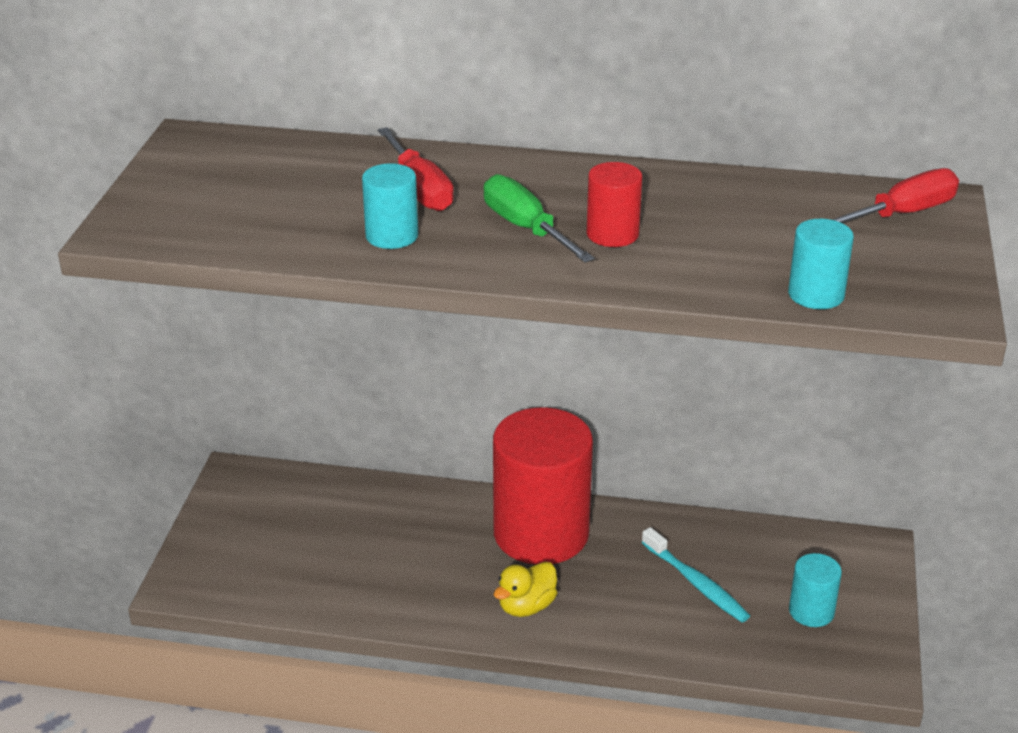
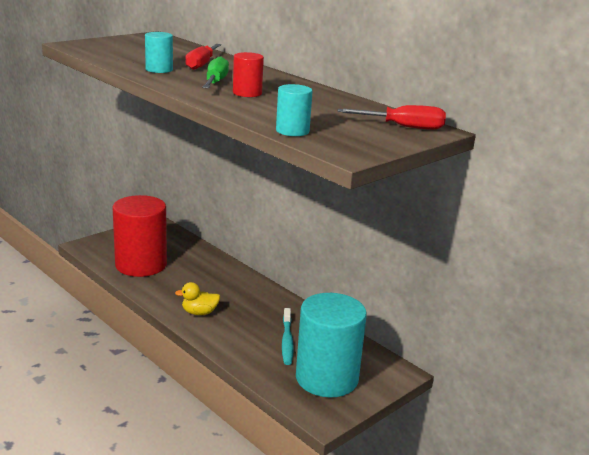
camera: 35 degrees right, 10 degrees down
(541, 533) = (245, 293): red cylinder -> red cylinder (141, 265)
(811, 611) = (326, 378): turquoise cylinder -> turquoise cylinder, size x2.24

